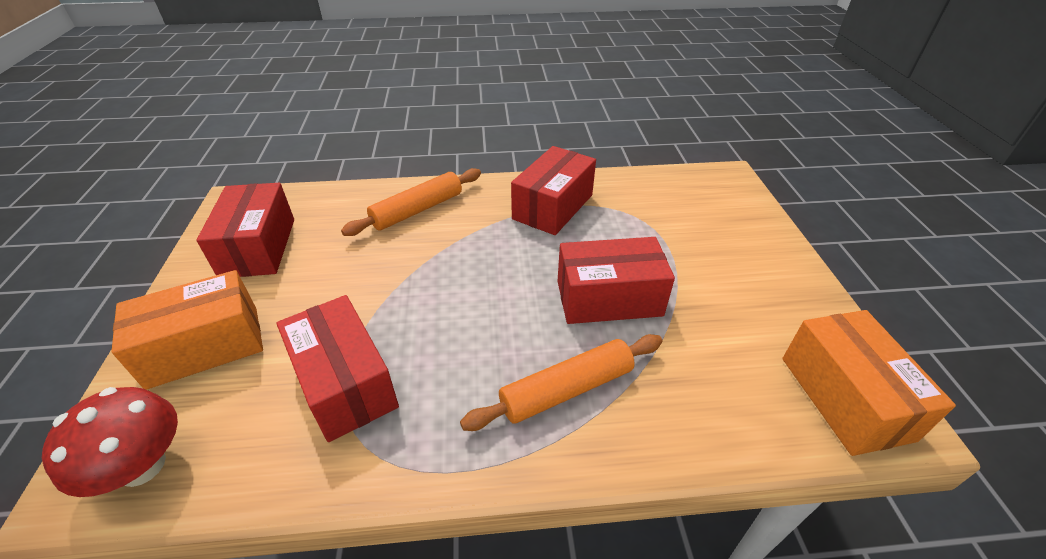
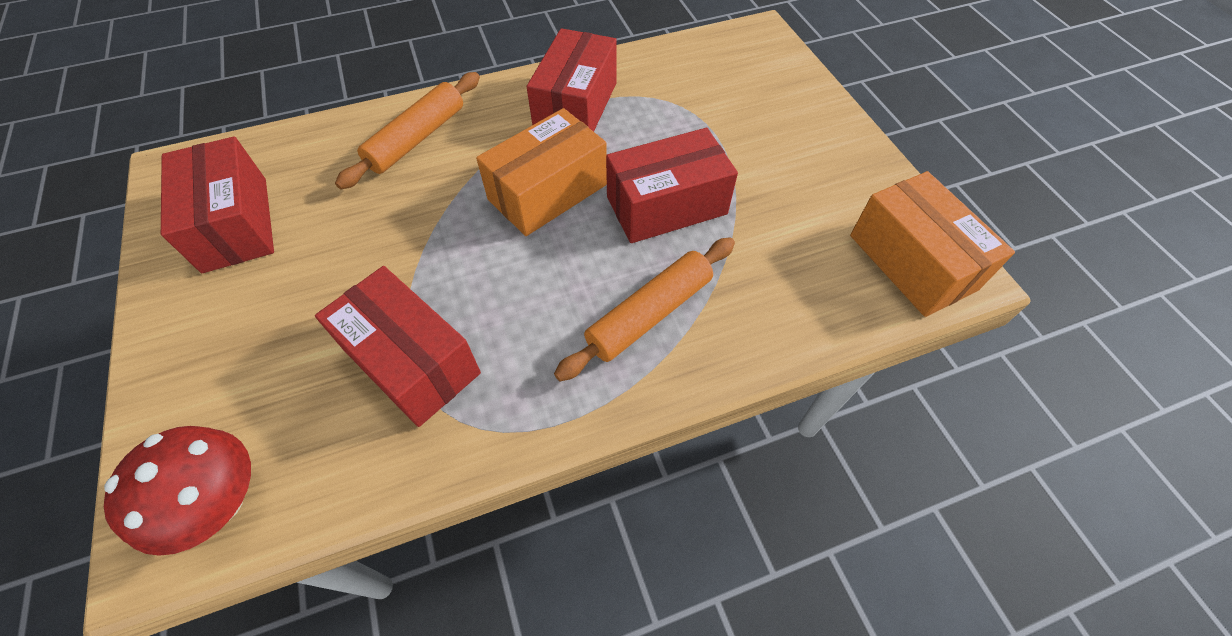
camera: 15 degrees left, 15 degrees up
(204, 346) = (226, 358): orange box -> orange box (547, 192)

